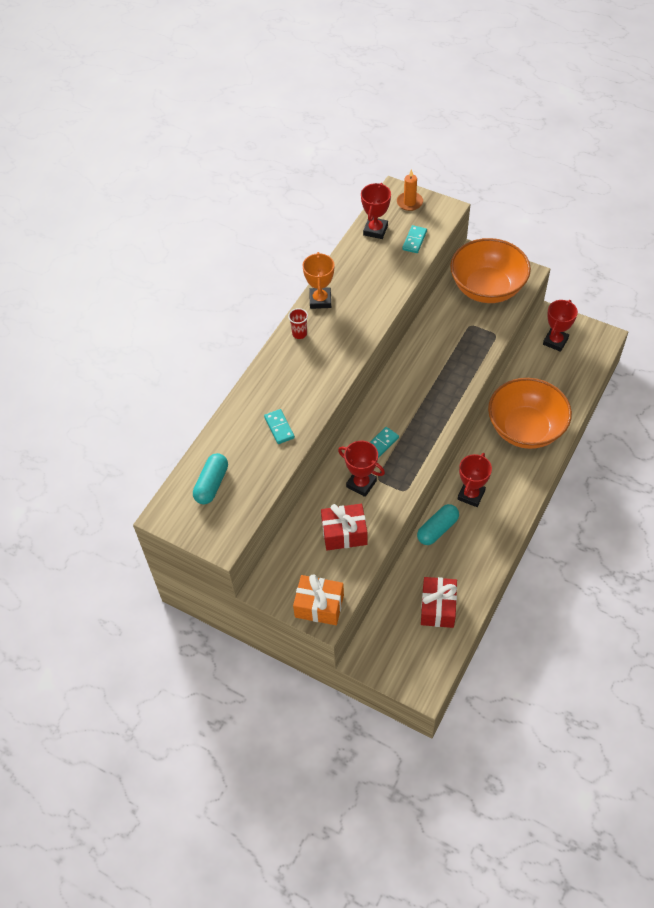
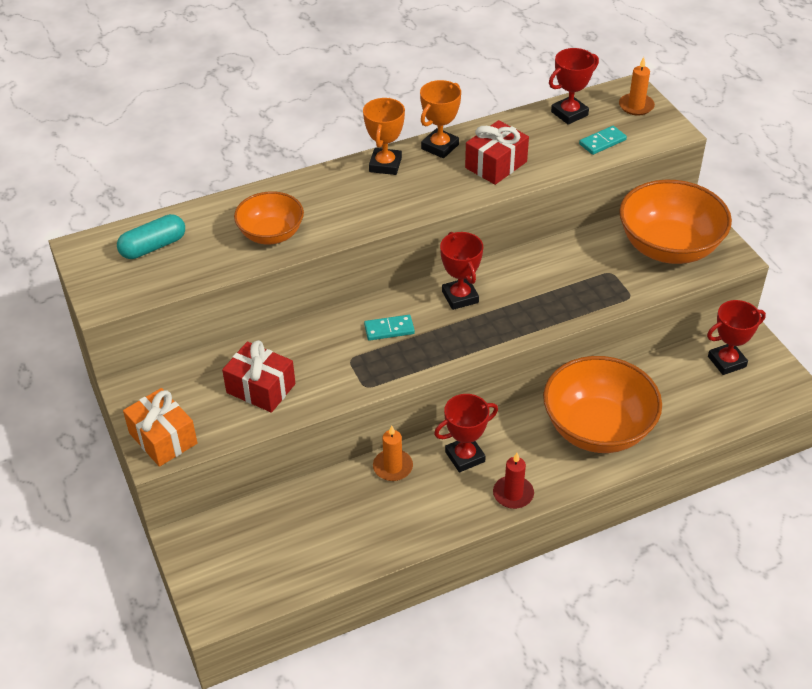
camera: 35 degrees right, 10 degrees down
(279, 427) = (271, 234): turquoise domino -> orange bowl
(299, 334) = (385, 165): red cup -> orange trophy
(361, 484) = (328, 354): red trophy -> red trophy (460, 297)
(437, 529) = (393, 467): turquoise capsule -> orange candle
(438, 608) = (312, 543): red gift -> red gift (496, 165)
(518, 500) = (513, 494): none -> red candle

